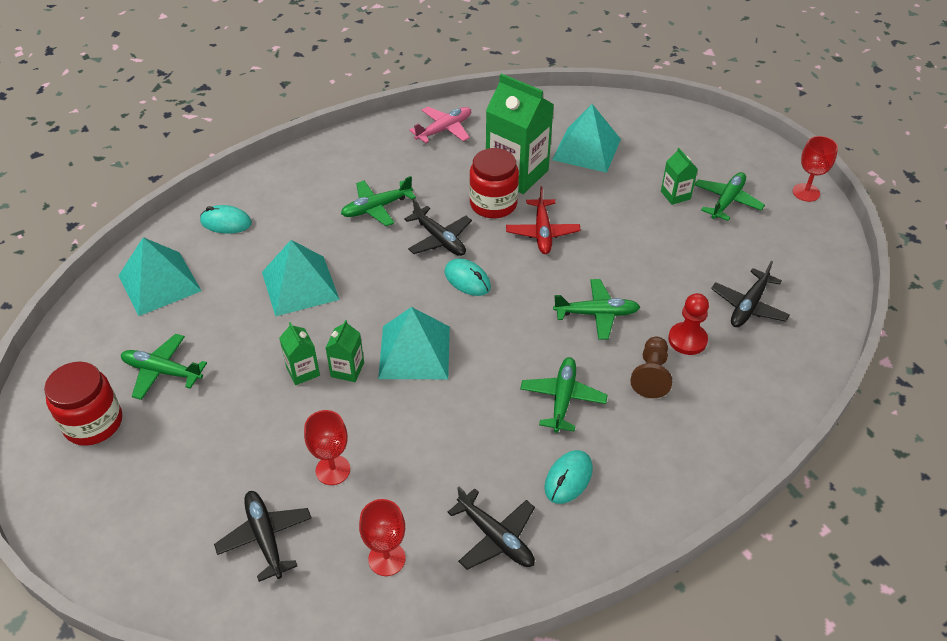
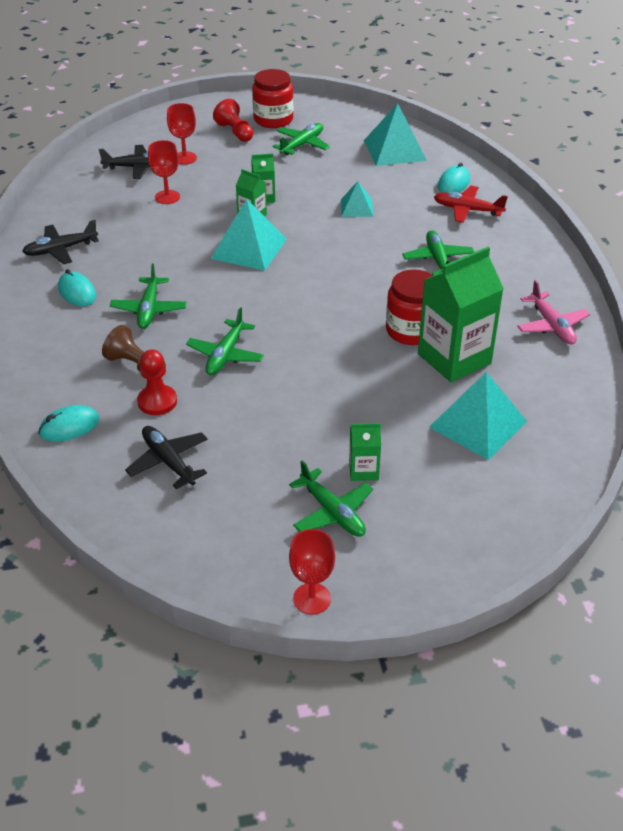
camera: 110 degrees right, 5 degrees down
(138, 455) = (235, 132): none -> red pawn
(300, 285) = (356, 208): turquoise pyramid -> turquoise pyramid, size x0.57
(387, 559) = (84, 206): red goblet -> red goblet (184, 158)
(439, 239) = (375, 287): black plane -> none
(467, 280) = (313, 291): turquoise mouse -> turquoise mouse (69, 426)
(542, 232) = (352, 351): red plane -> red plane (467, 210)
(562, 398) = (149, 309): green plane -> green plane turned 60 degrees clockwise

